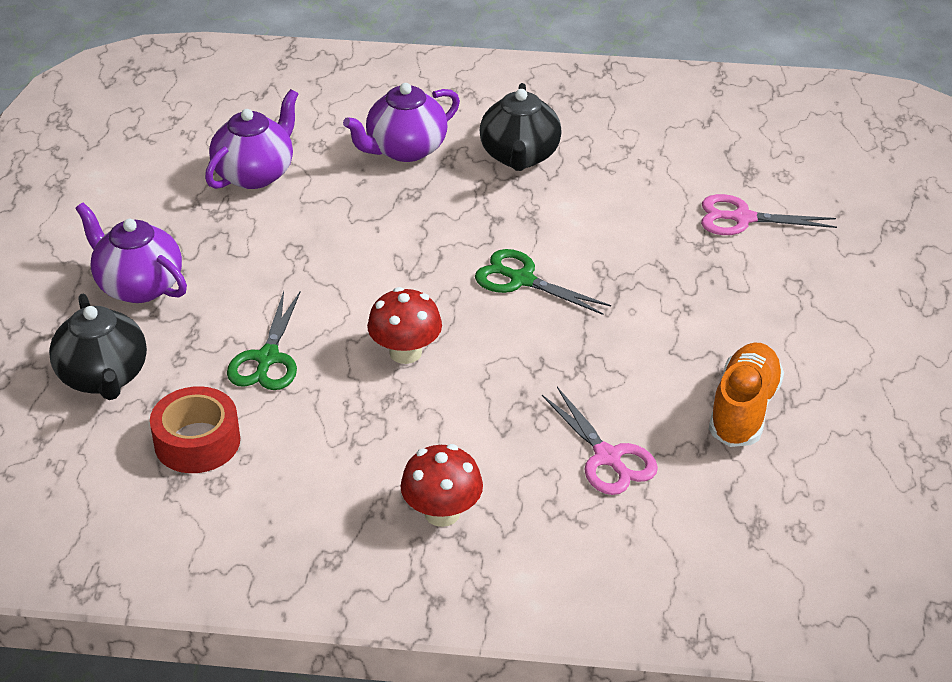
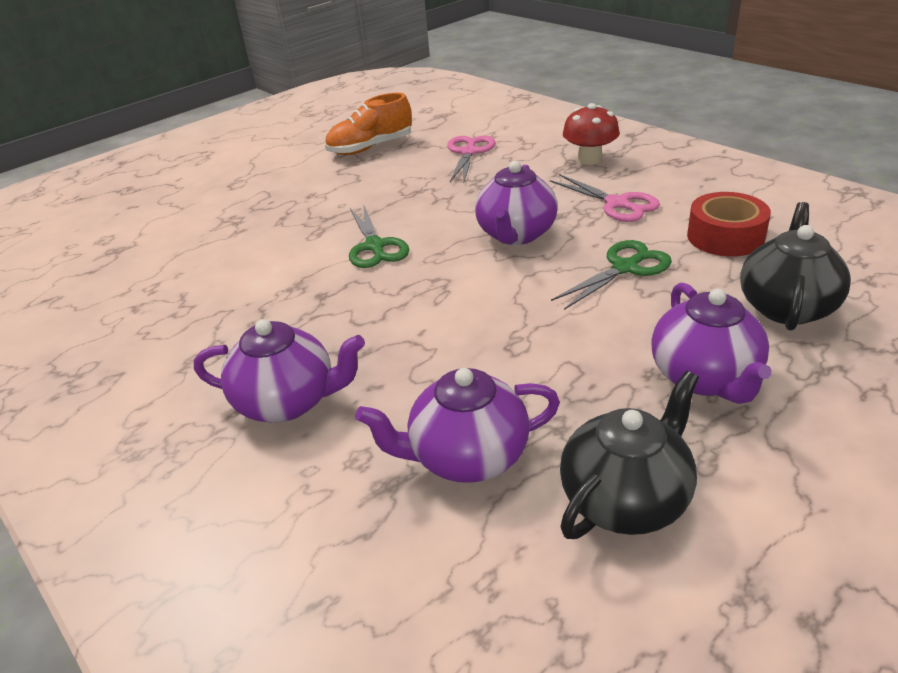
camera: 135 degrees left, 5 degrees down
(405, 352) = (516, 234): red mushroom -> purple teapot
(519, 156) = (216, 340): black teapot -> black teapot (626, 499)
(742, 218) = (183, 225): pink scissors -> pink scissors (617, 204)

